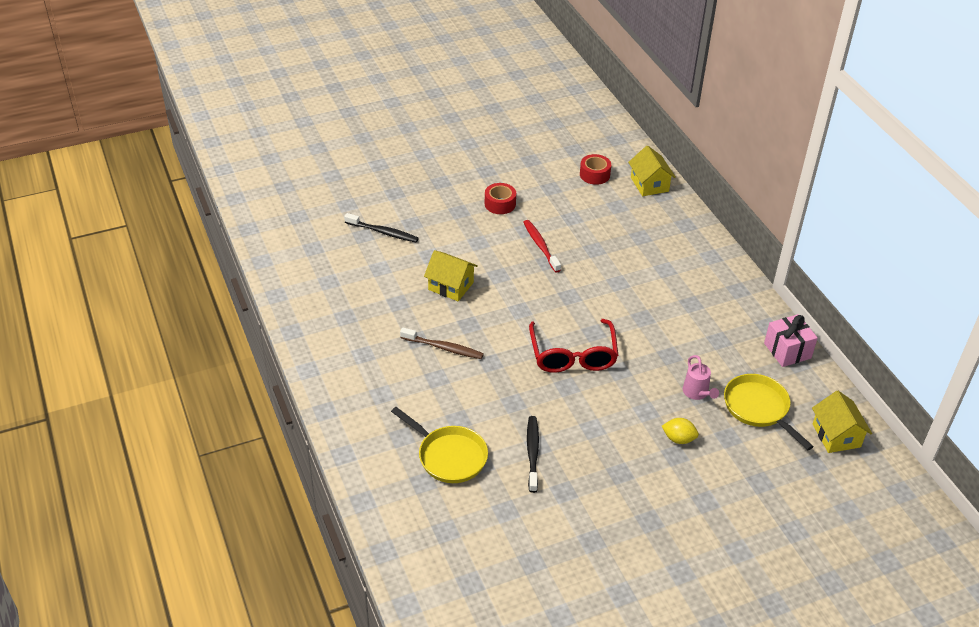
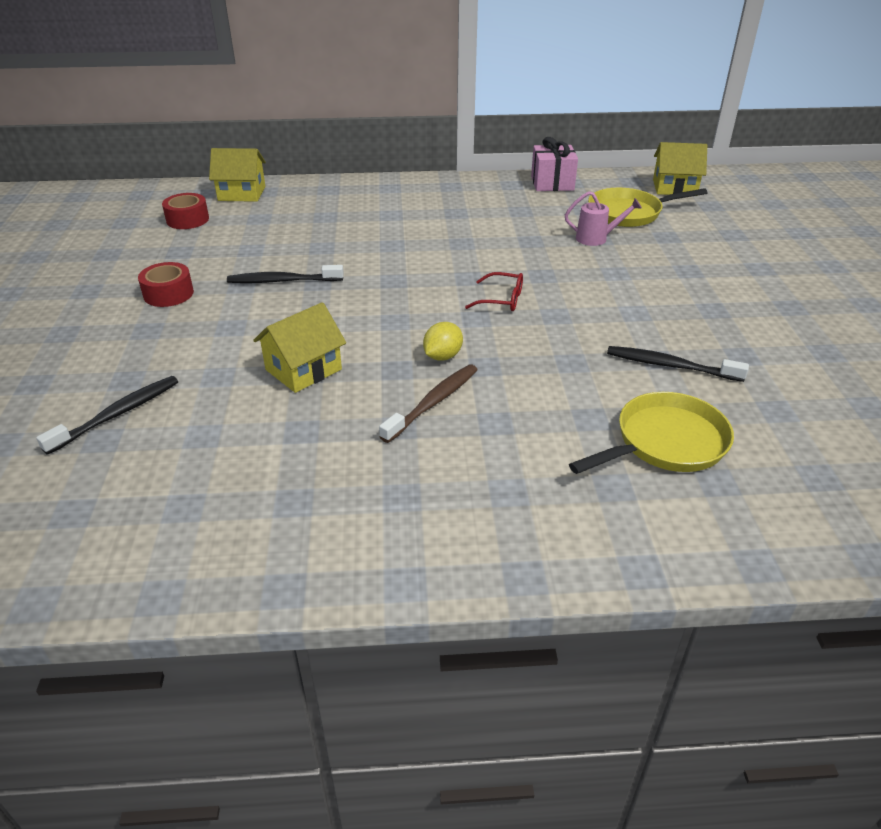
camera: 70 degrees left, 5 degrees down
(540, 246) = (282, 281): red toothbrush -> black toothbrush
(573, 355) = (501, 300): red glasses -> red glasses, size x0.50
(678, 439) = (664, 263): yellow lemon -> yellow lemon (442, 356)

